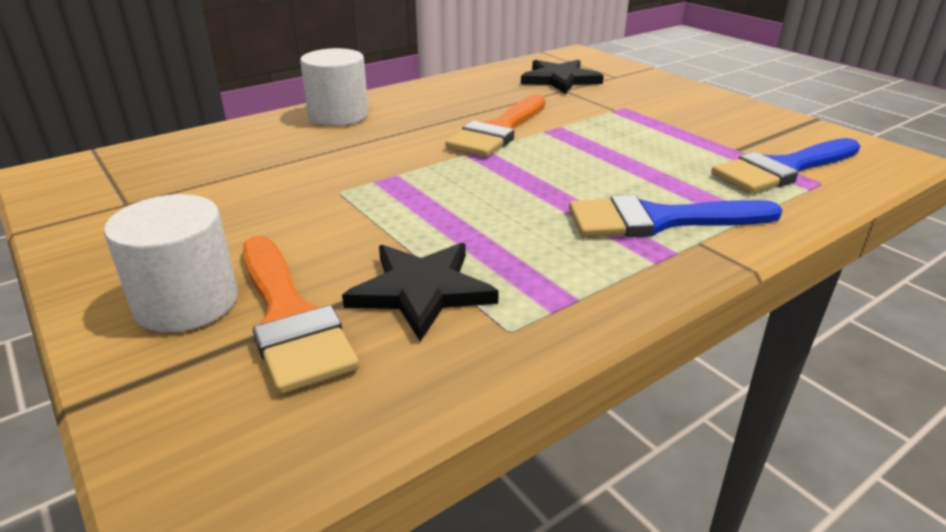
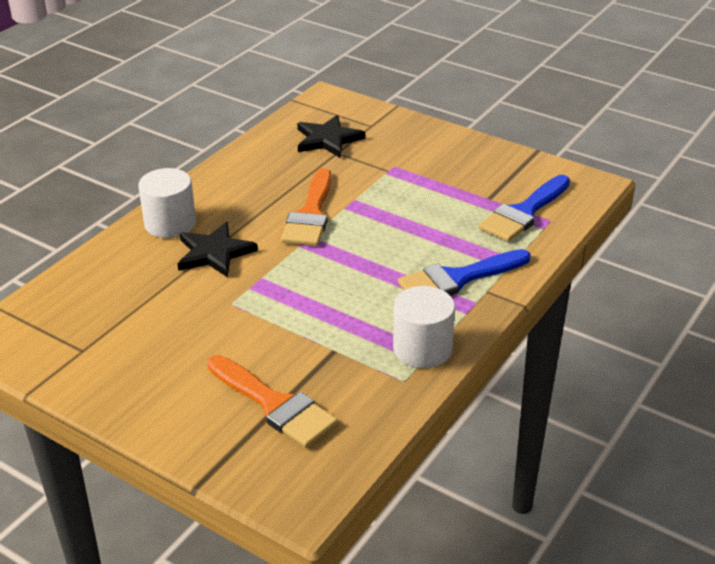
camera: 20 degrees left, 5 degrees up
(187, 303) = (203, 412): white cylinder -> white cylinder (422, 349)
(421, 291) = (339, 368): black star -> black star (214, 253)

